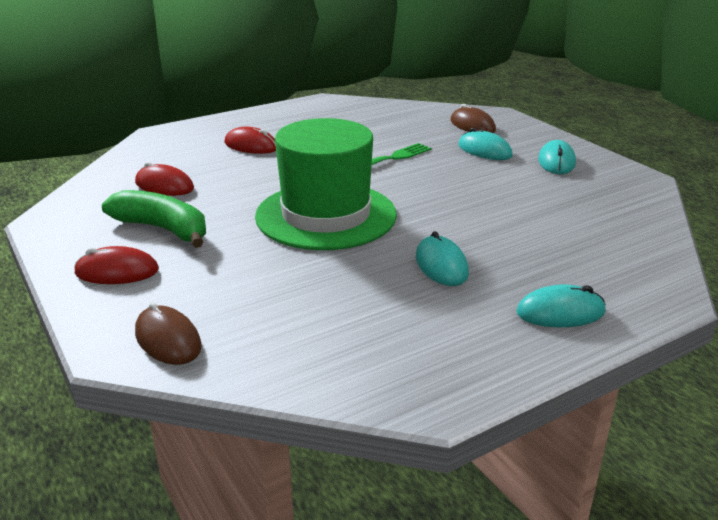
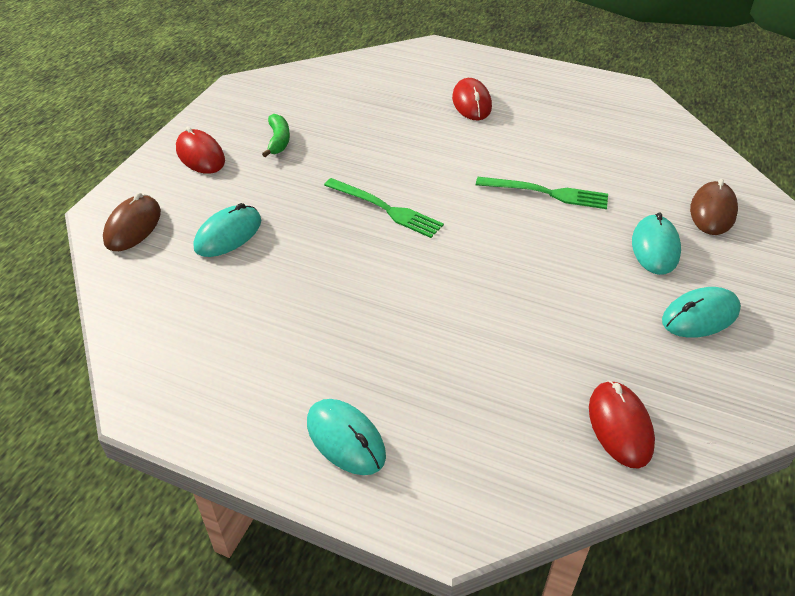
camera: 55 degrees right, 15 degrees up
(163, 229) = (278, 141): green banana -> green banana, size x0.53
(164, 186) = (347, 102): red mouse -> red mouse (620, 426)
(326, 215) = (386, 209): green hat -> green fork
(441, 265) = (362, 320): turquoise mouse -> turquoise mouse (228, 234)

